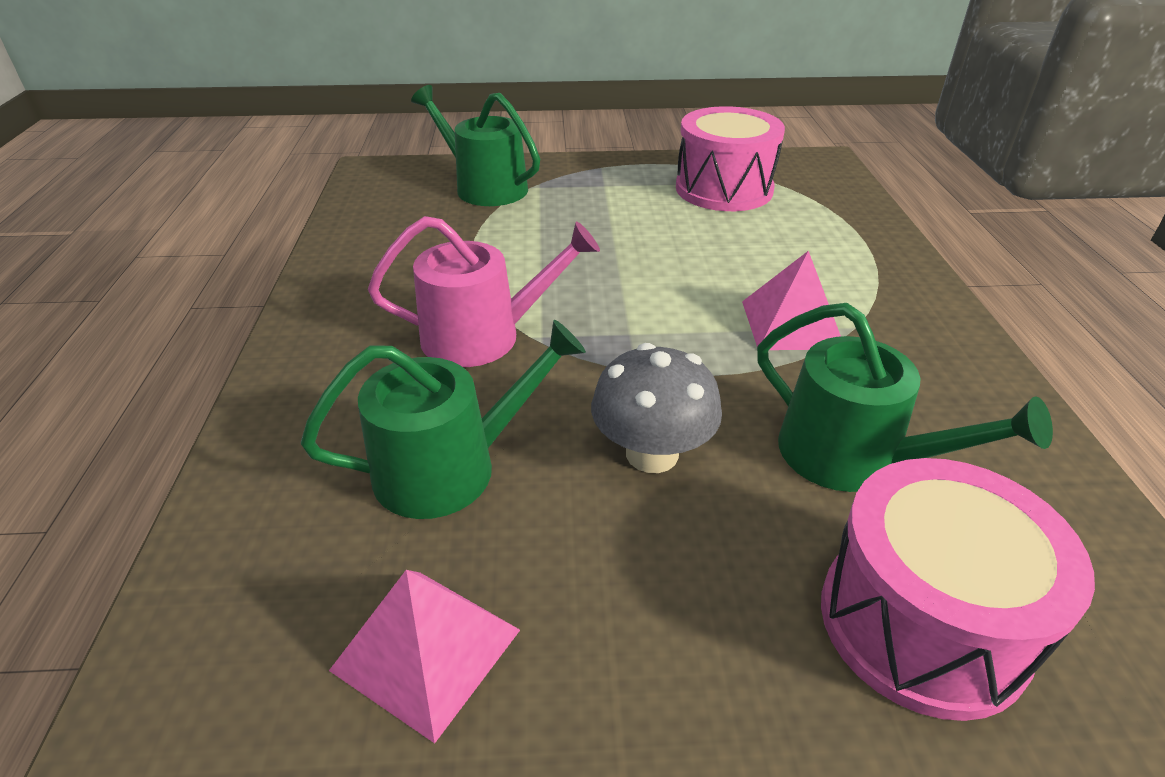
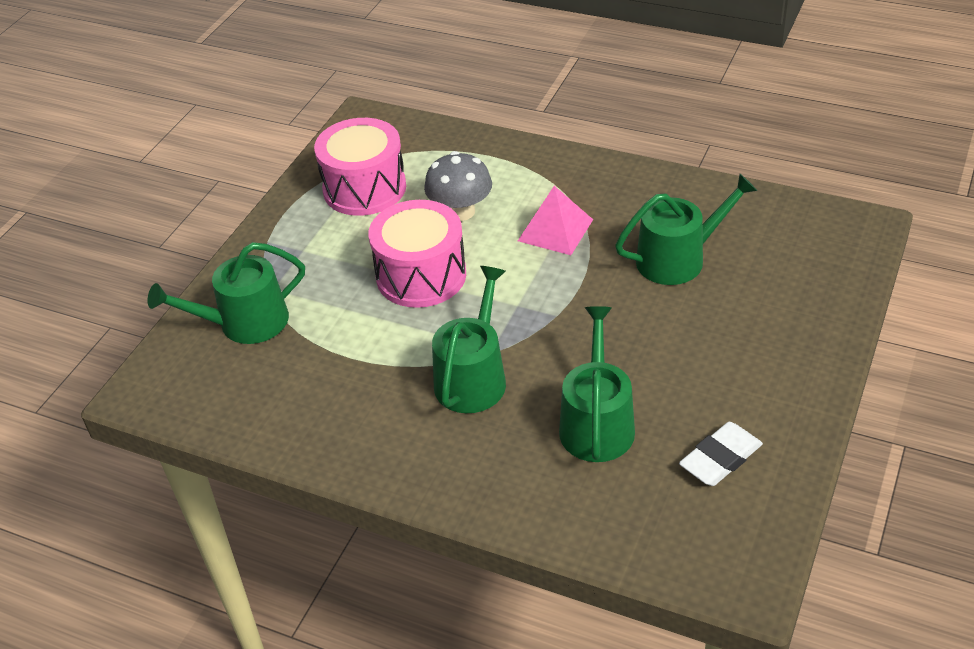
camera: 60 degrees left, 5 degrees up
(427, 649) = (720, 458): pink pyramid -> white eraser
(483, 336) = (473, 377): pink watering can -> green watering can
(652, 453) = (633, 334): grey mushroom -> grey mushroom (460, 211)
(922, 622) = (783, 286): pink drum -> pink drum (421, 275)

